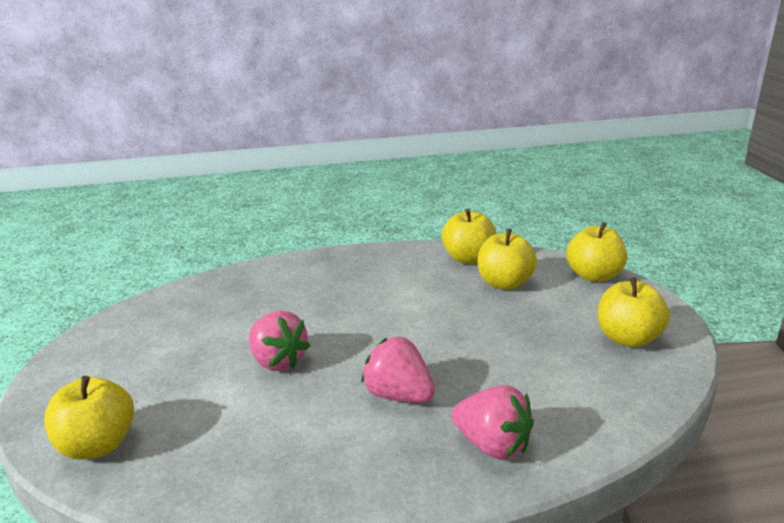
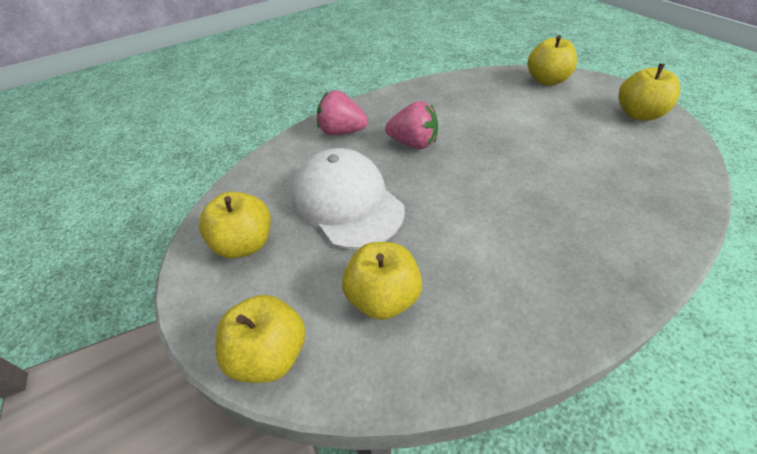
camera: 160 degrees right, 20 degrees up
(278, 361) = (516, 143): pink strawberry -> none
(468, 258) = (452, 344): yellow apple -> yellow apple (638, 114)
(514, 349) = (347, 202): none -> white cap

